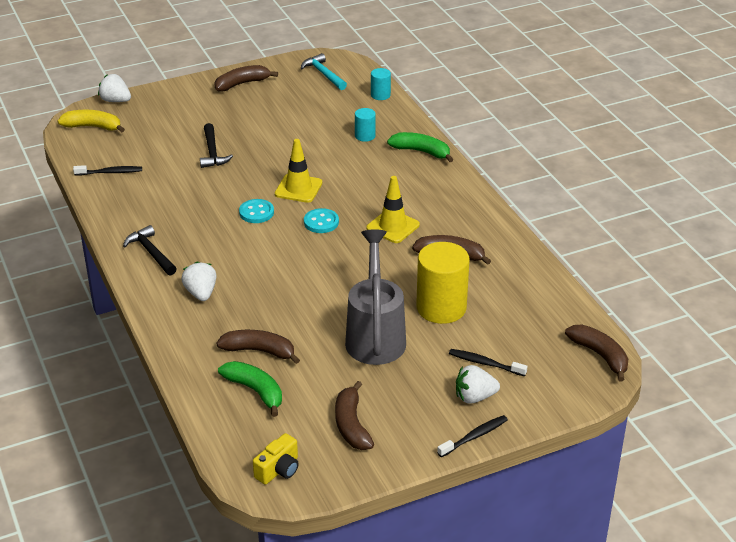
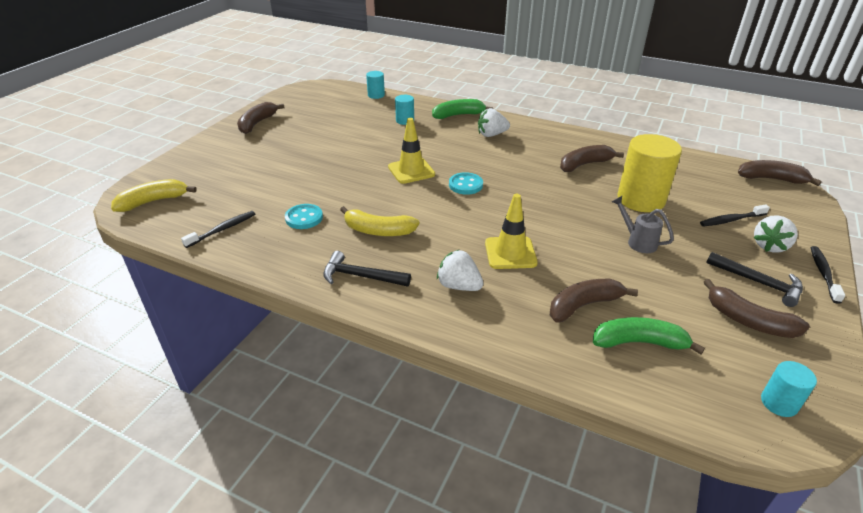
camera: 40 degrees left, 0 degrees up
(115, 100) = (151, 174): white strawberry -> white strawberry (491, 134)
(205, 226) = (378, 231): none -> yellow banana
(212, 152) = (301, 175): black hammer -> black hammer (758, 282)
(256, 212) = (405, 201): turquoise button -> turquoise button (304, 218)
(279, 470) = (779, 403): yellow camera -> turquoise cylinder
(323, 74) = (315, 97): turquoise hammer -> none
(375, 335) = (637, 241): grey watering can -> grey watering can, size x0.46
(393, 226) = (519, 165): yellow traffic cone -> yellow traffic cone (510, 253)

